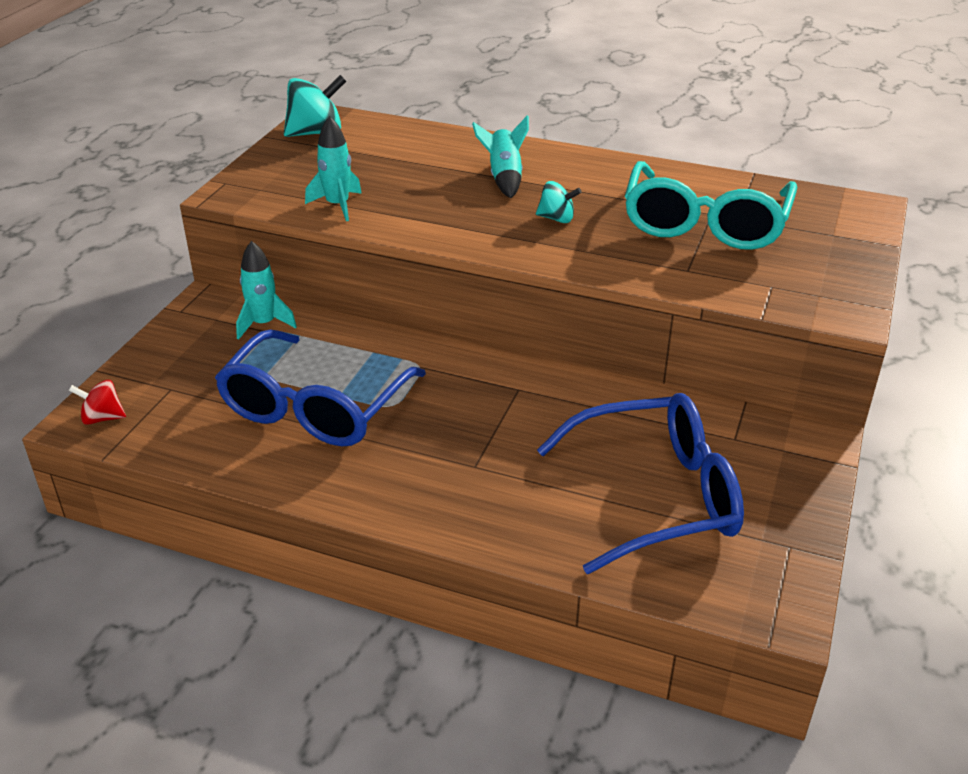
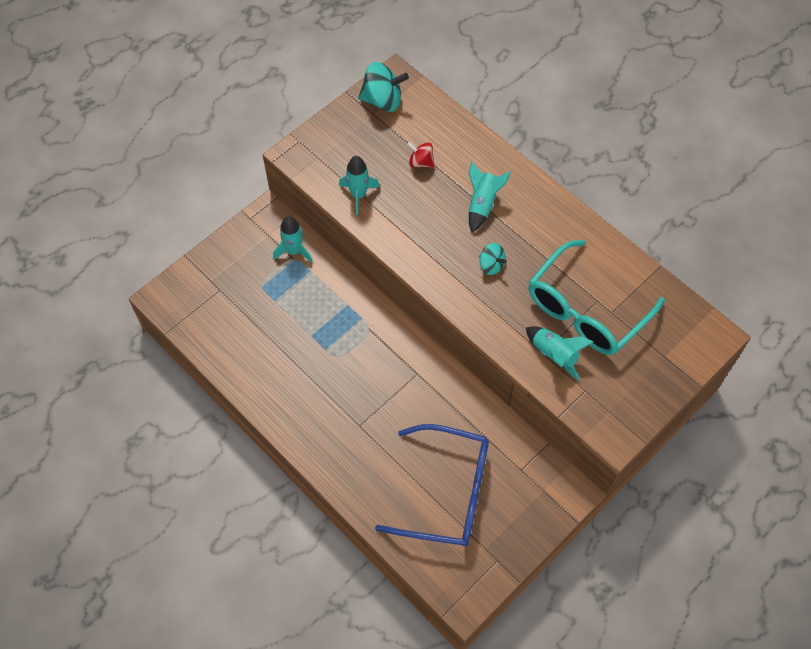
camera: 25 degrees right, 25 degrees up
(102, 418) = (174, 299): red spinning top -> red spinning top (421, 162)
(315, 407) = (293, 340): blue glasses -> none
(703, 268) = (554, 355): none -> turquoise rocket

